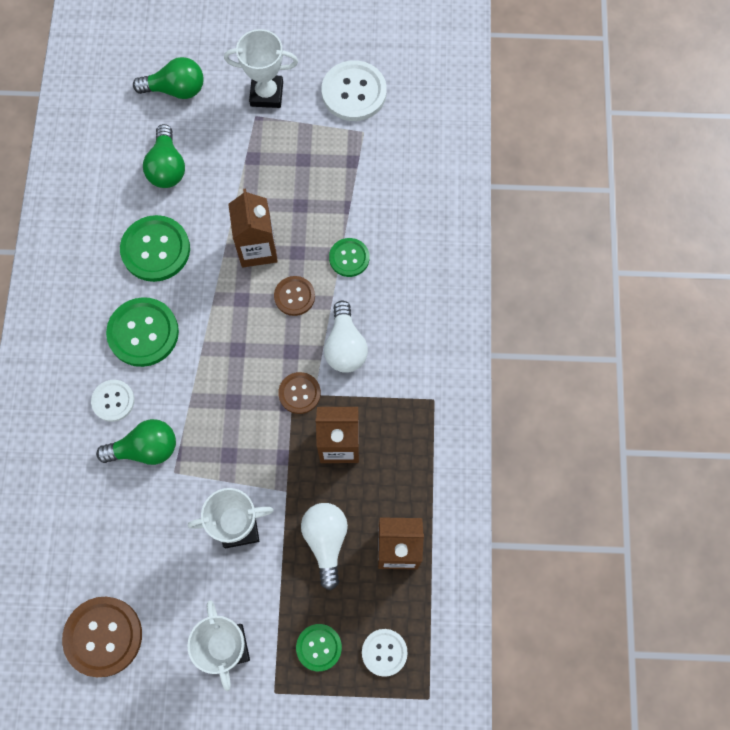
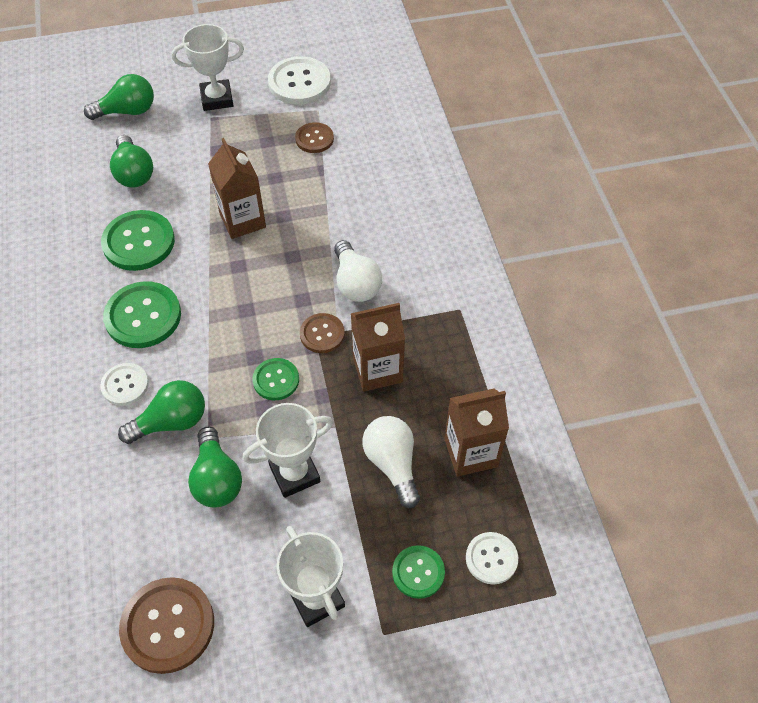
camera: 15 degrees left, 15 degrees down
(172, 514) = (216, 479): none -> green light bulb
(294, 296) = (291, 252): brown button -> brown button (314, 139)
(349, 258) = (336, 210): green button -> green button (276, 380)

